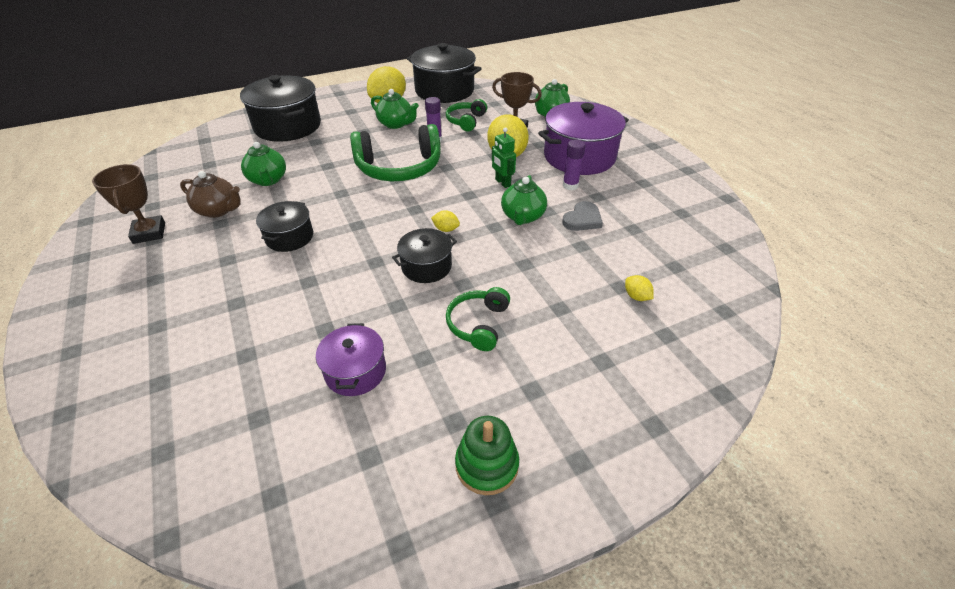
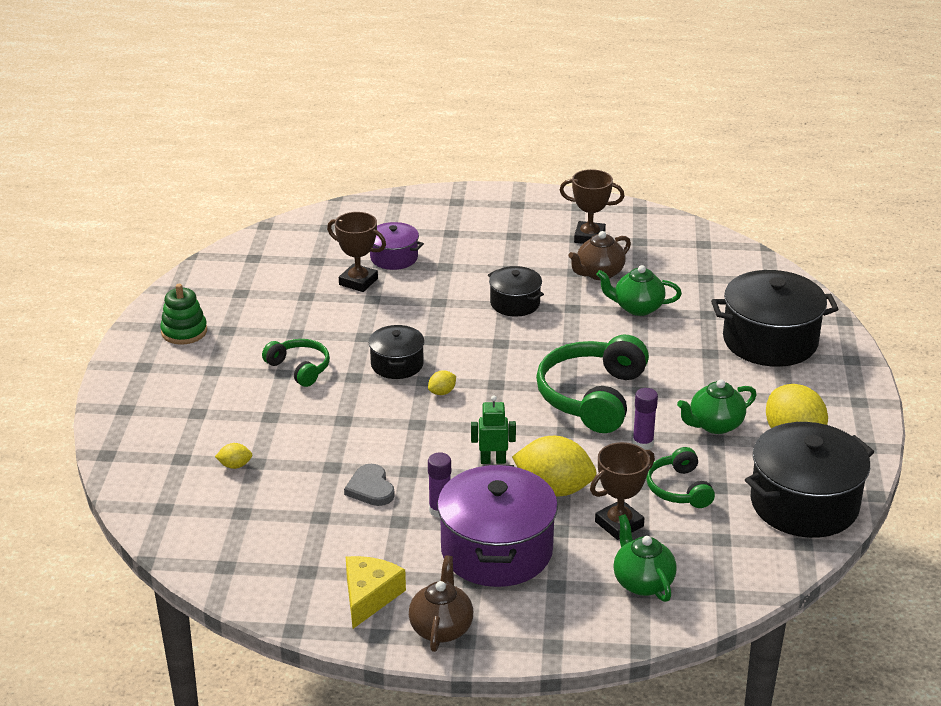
camera: 120 degrees right, 10 degrees down
(294, 355) = (358, 282): none -> brown trophy
(355, 371) = (314, 302): purple pot -> purple pot (394, 258)
(466, 121) = (679, 489): green headphones -> green headphones turned 150 degrees counterclockwise
(522, 216) = (415, 449): green teapot -> none
(655, 154) = (441, 628): none -> brown teapot
(668, 183) = (369, 596): none -> yellow cheese

